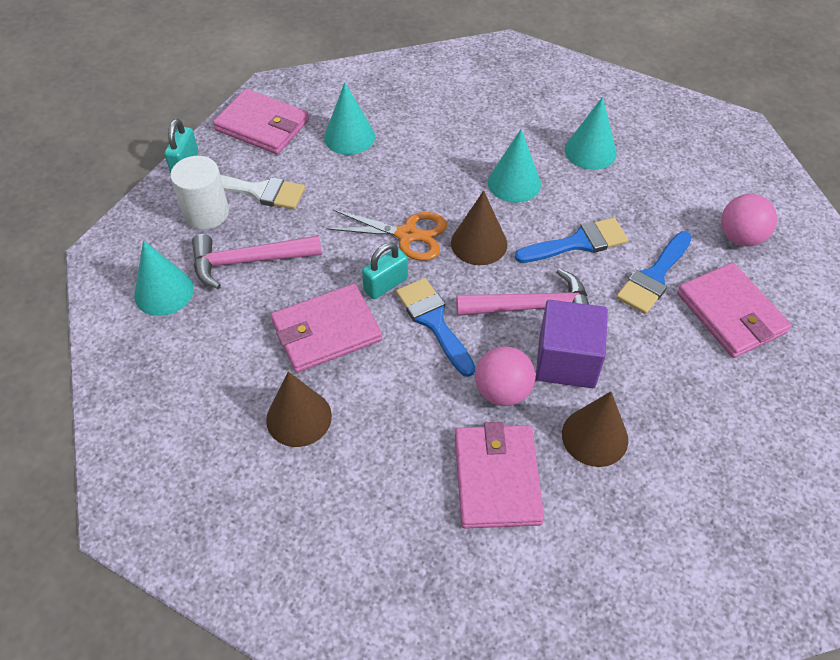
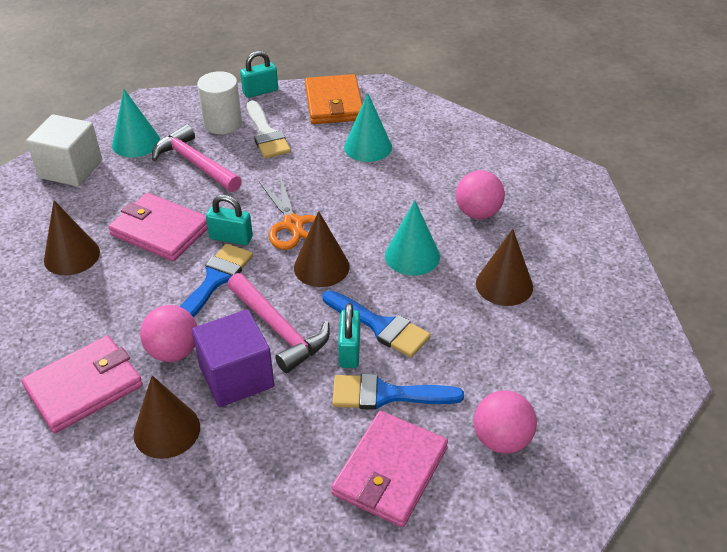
camera: 55 degrees right, 10 degrees down
(151, 364) = (70, 169): none -> white cube
(262, 125) = (334, 103): pink wallet -> orange wallet
(498, 120) = (478, 213): none -> pink ball
(590, 151) = (504, 285): turquoise cone -> brown cone
(591, 275) = (349, 351): none -> turquoise padlock

